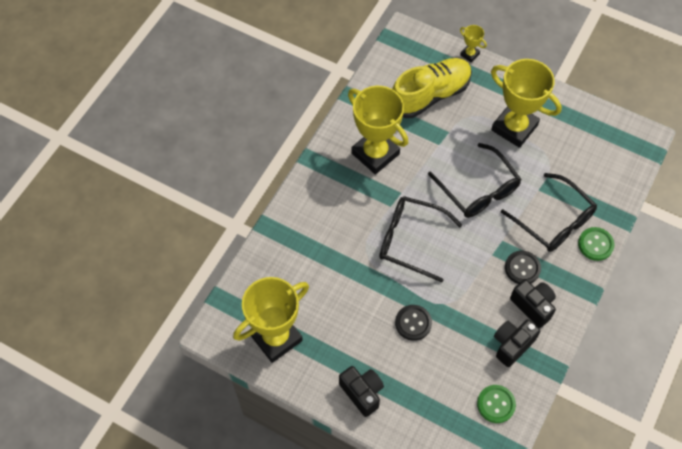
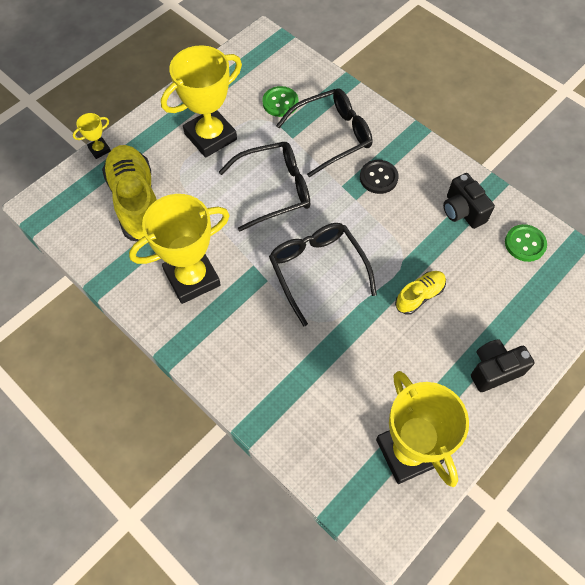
camera: 75 degrees left, 0 degrees up
(411, 240) = (318, 271): black glasses -> black glasses turned 120 degrees clockwise
(413, 323) = (419, 296): black button -> yellow shoe
(533, 306) = (423, 181): black camera -> none
(595, 244) = (368, 110): green button -> green button (280, 102)

